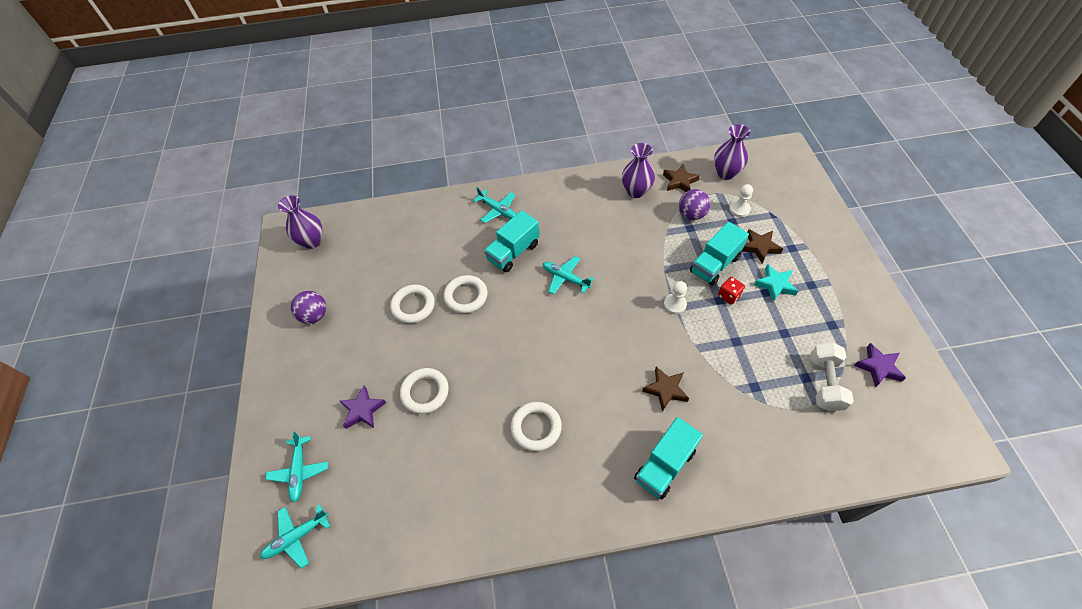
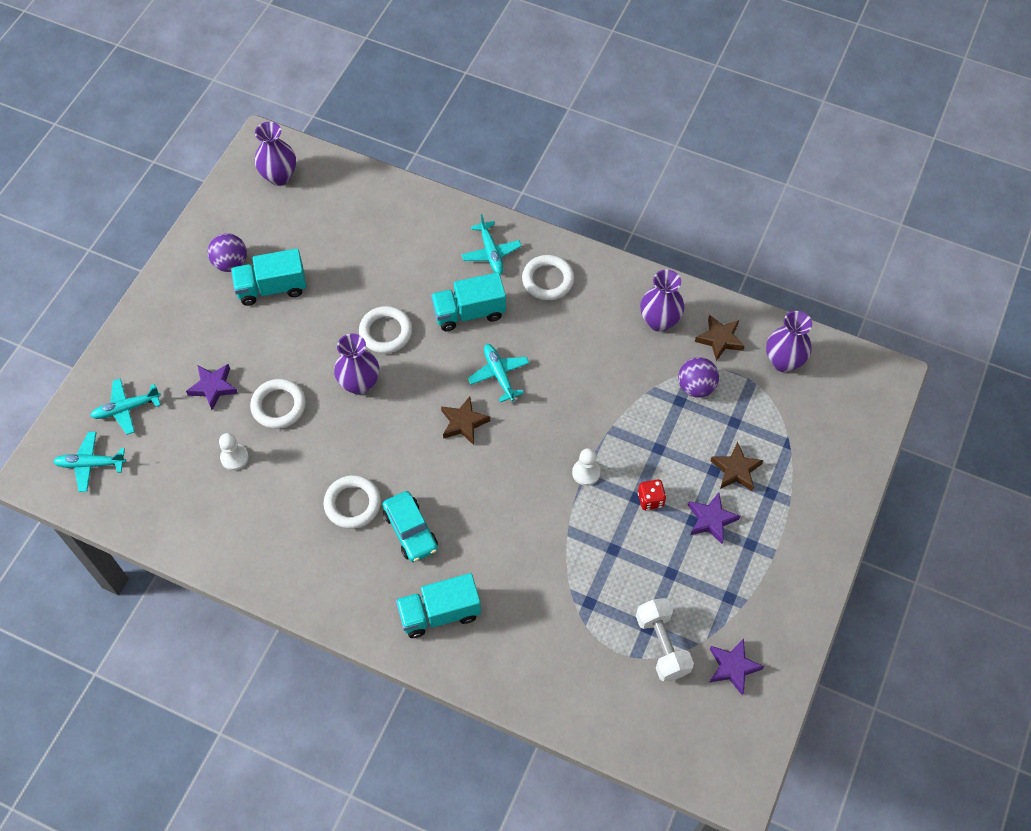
camera: 30 degrees right, 5 degrees up
(299, 471) = (126, 409): turquoise plane -> turquoise plane turned 45 degrees clockwise
(413, 306) = (328, 310): white ring -> white ring (548, 280)
(474, 340) = (359, 383): none -> purple vase
(594, 419) = (410, 531): none -> turquoise car
(665, 389) = (501, 549): brown star -> brown star (464, 423)
(714, 264) = (667, 457): turquoise truck -> turquoise truck (272, 288)
(739, 209) = (756, 413): white pawn -> white pawn (234, 458)
(775, 285) = (711, 520): turquoise star -> purple star
(824, 383) = (662, 645): white dumbbell -> white dumbbell turned 60 degrees counterclockwise

